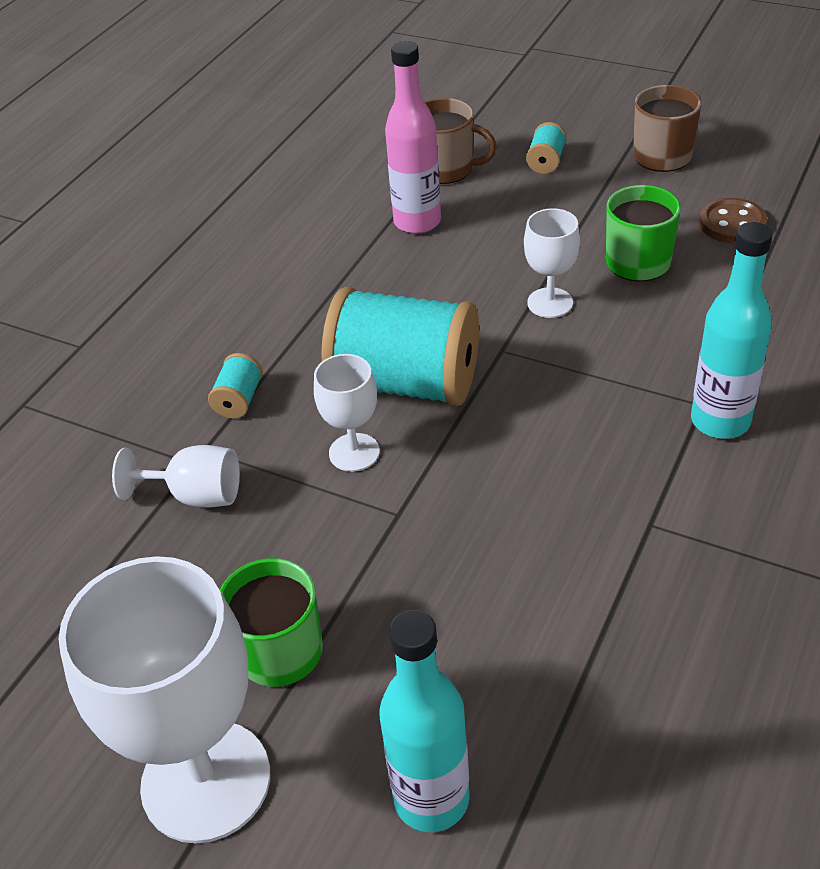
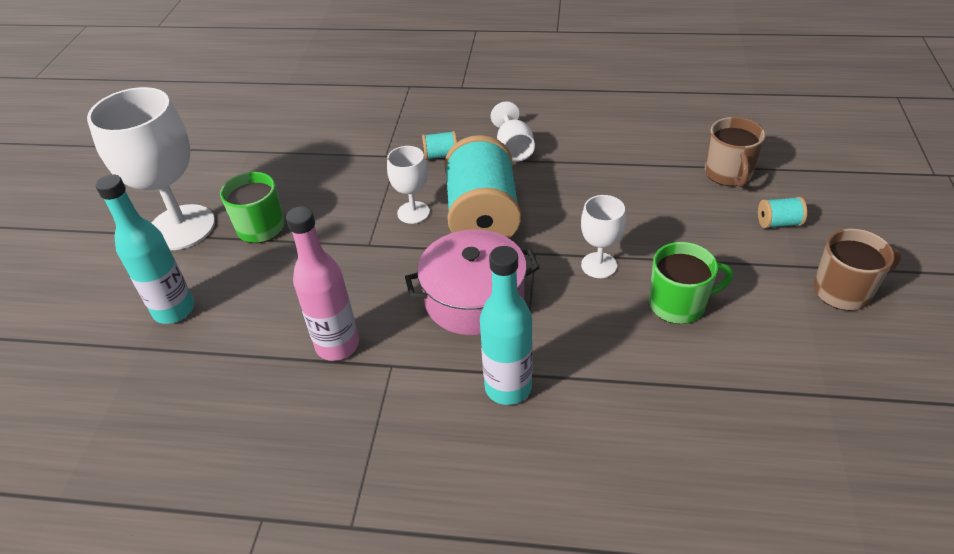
camera: 70 degrees right, 0 degrees up
(195, 495) = (362, 164): white goblet -> white goblet (513, 149)
(417, 222) = (654, 177): pink bottle -> pink bottle (337, 345)
(560, 422) = (474, 298): none -> pink pot
(732, 223) = (771, 356): brown button -> none

